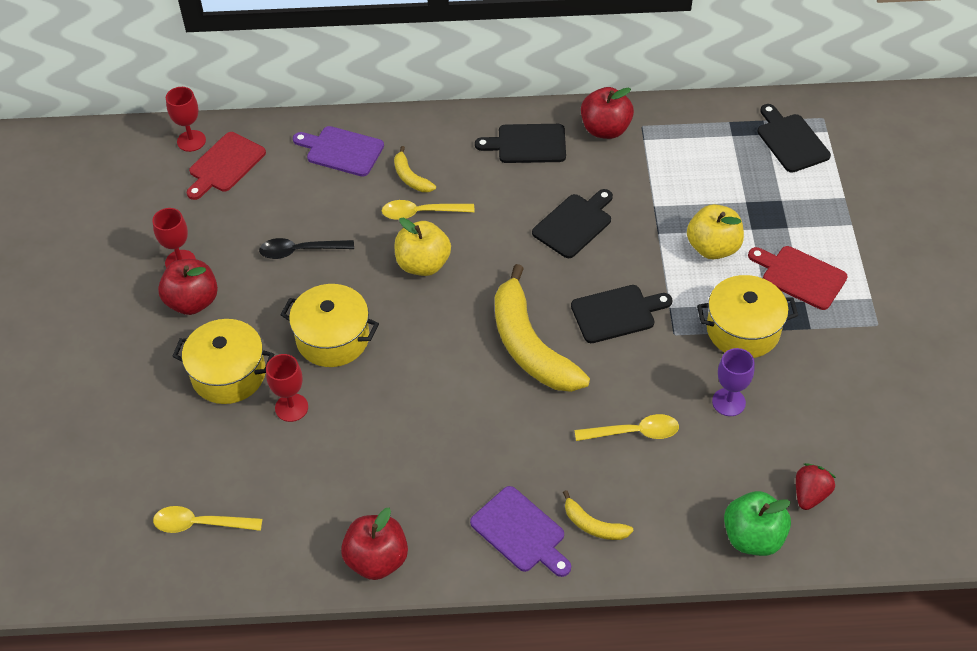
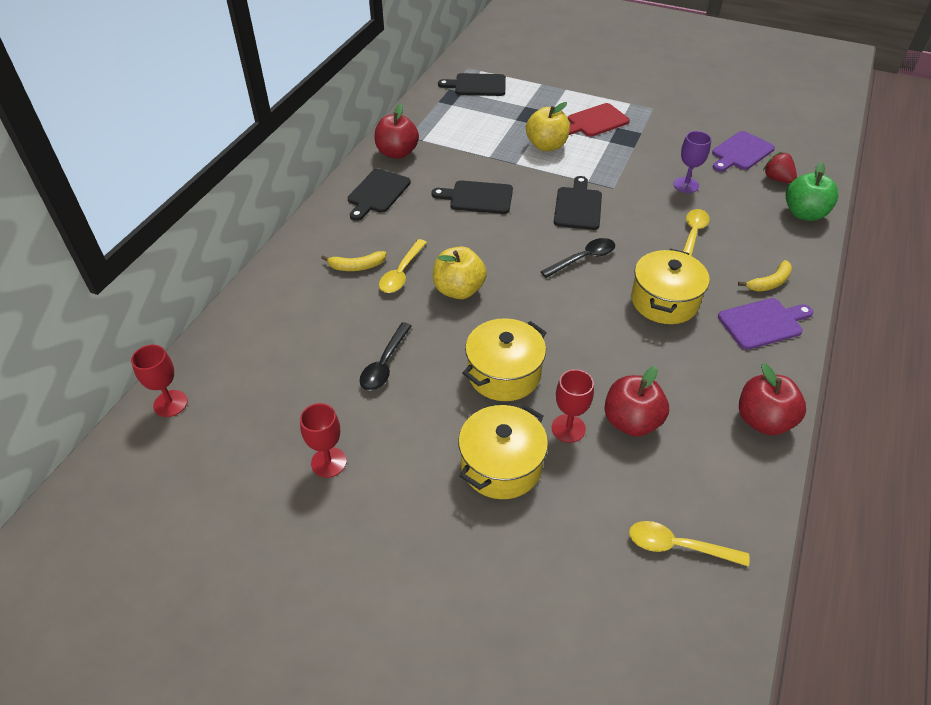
camera: 65 degrees left, 5 degrees down
(192, 302) = (389, 467): red apple -> red apple (631, 421)
(200, 524) = (678, 546): yellow spoon -> yellow spoon turned 75 degrees clockwise
(225, 165) = (228, 386): red cutting board -> none
(341, 151) = (287, 298): purple cutting board -> purple cutting board (741, 152)
(530, 346) = (583, 258): yellow banana -> black spoon
(574, 224) = (478, 197): black cutting board -> black cutting board turned 60 degrees counterclockwise
(743, 330) = (627, 158): yellow pot -> yellow pot (664, 301)

